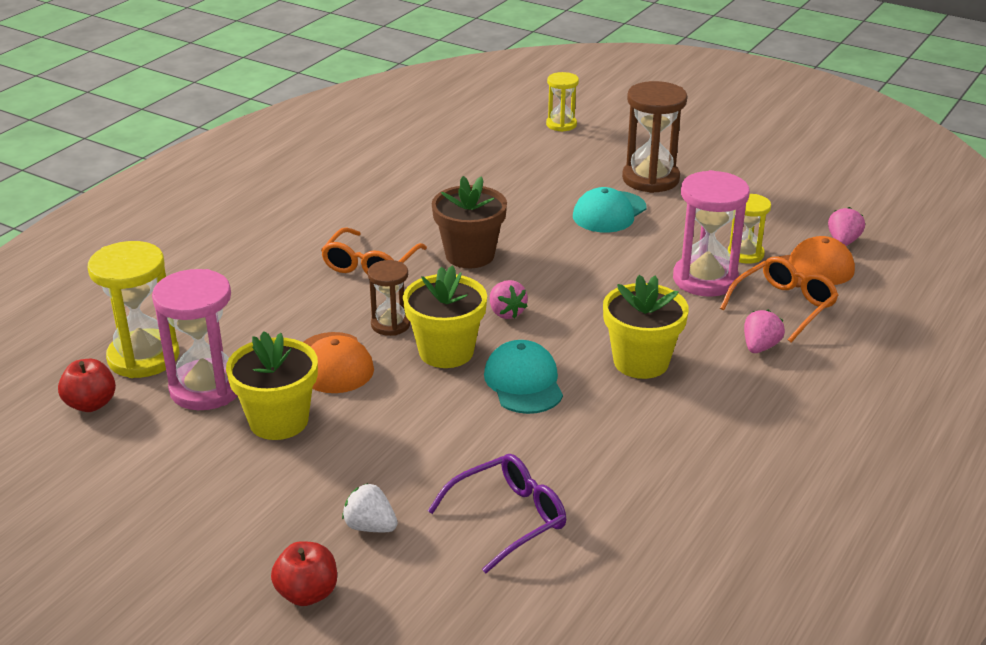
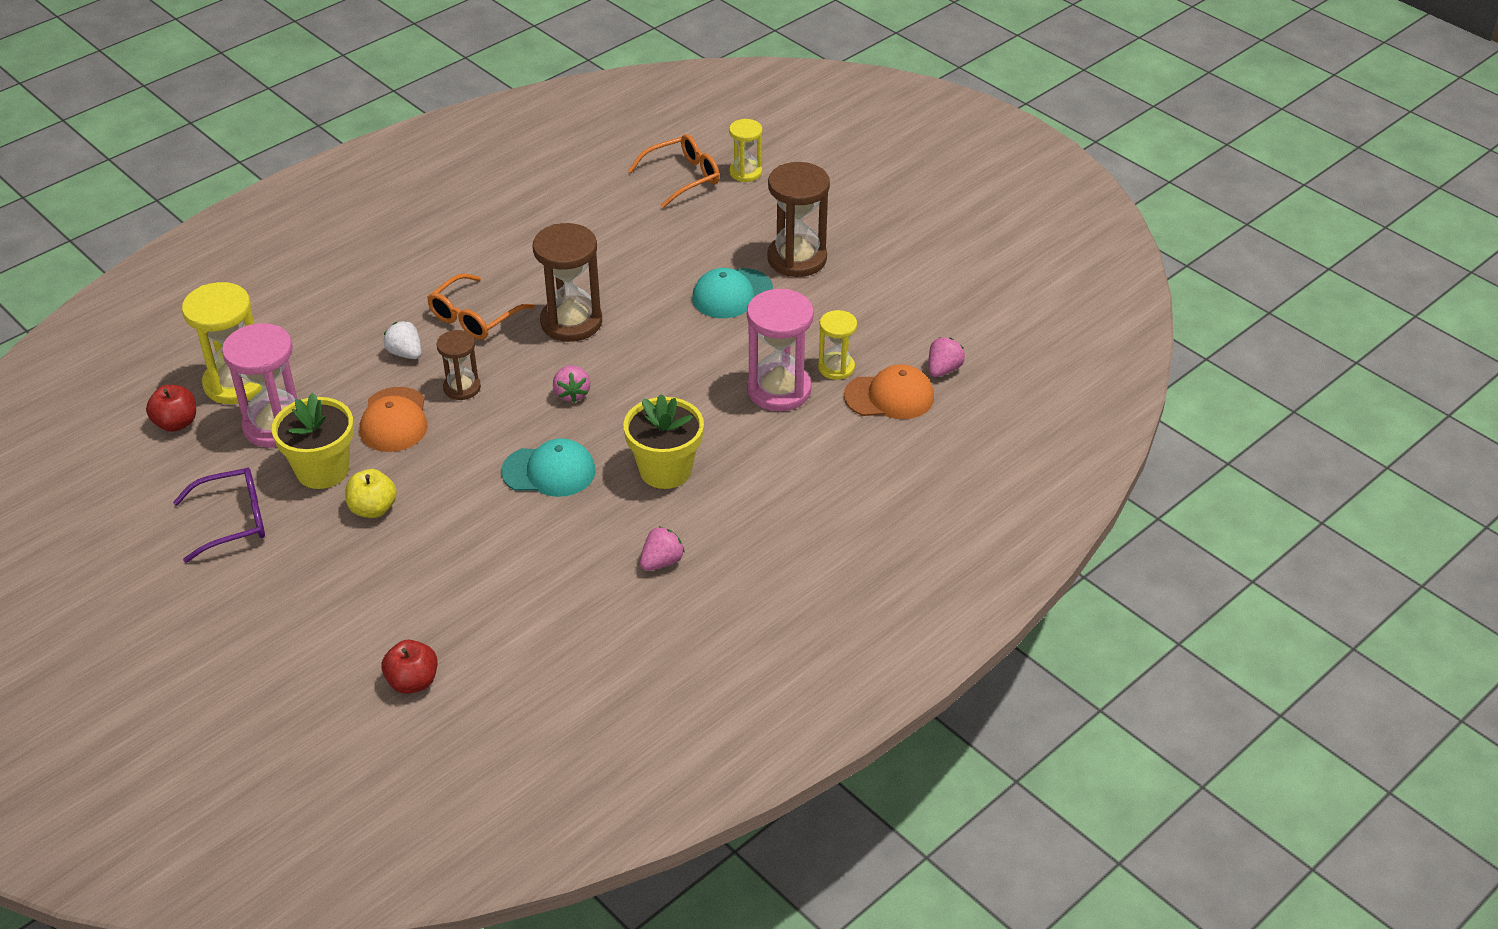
camera: 15 degrees right, 10 degrees up
(307, 593) = (279, 634): red apple -> red apple (413, 682)
(354, 448) = (373, 509): none -> yellow apple
(370, 526) = (353, 585): white strawberry -> white strawberry (405, 353)
(446, 352) = (497, 426): yellow flower pot -> none
(470, 255) = (571, 322): brown flower pot -> brown hourglass
(508, 518) = (468, 601): purple glasses -> purple glasses (233, 521)
(523, 382) = (549, 471): turquoise cap -> turquoise cap turned 90 degrees clockwise
(760, 347) = (784, 475): pink strawberry -> pink strawberry (661, 562)
(784, 306) = (836, 434): orange glasses -> orange glasses (683, 177)

